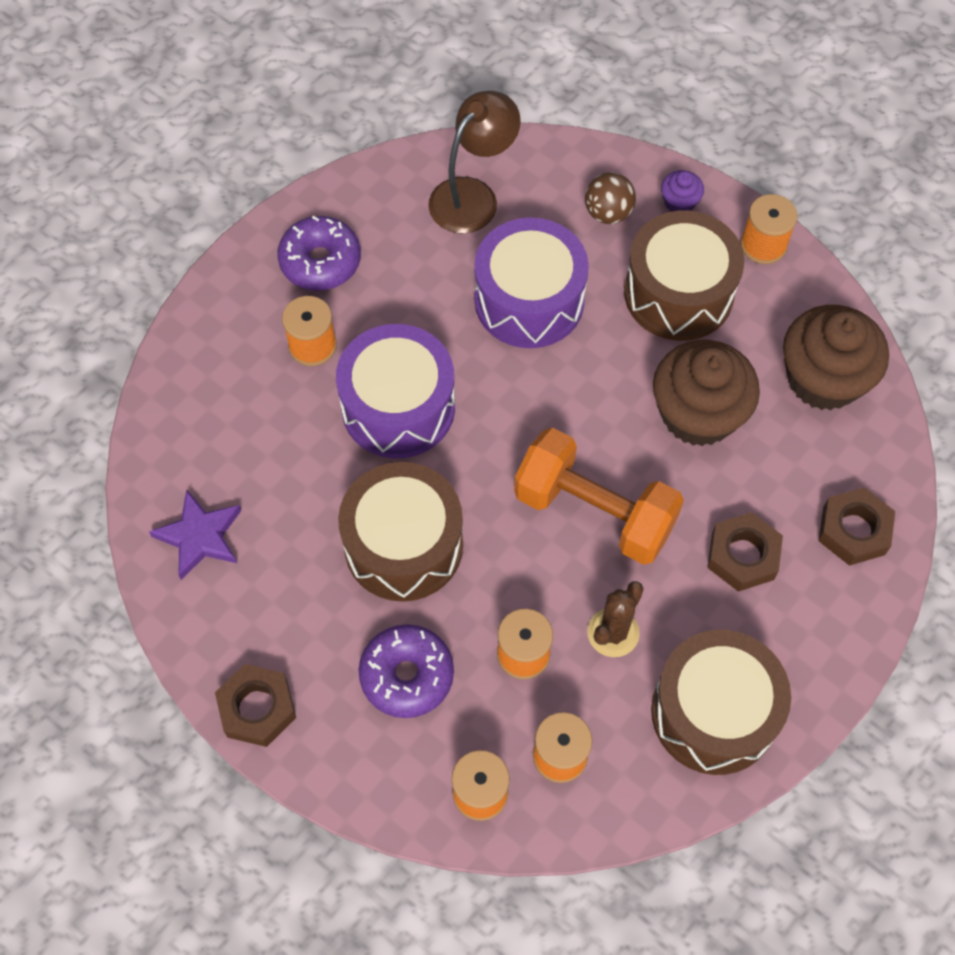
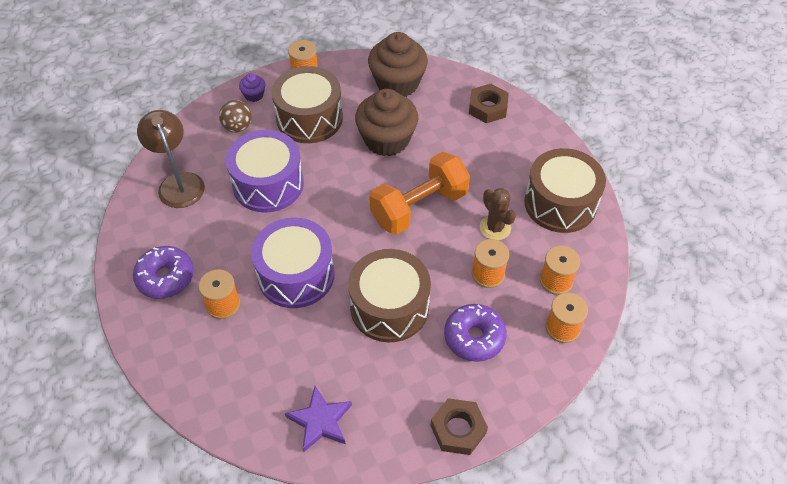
camera: 65 degrees left, 10 degrees down
(743, 556) = (478, 155): brown nut -> none

